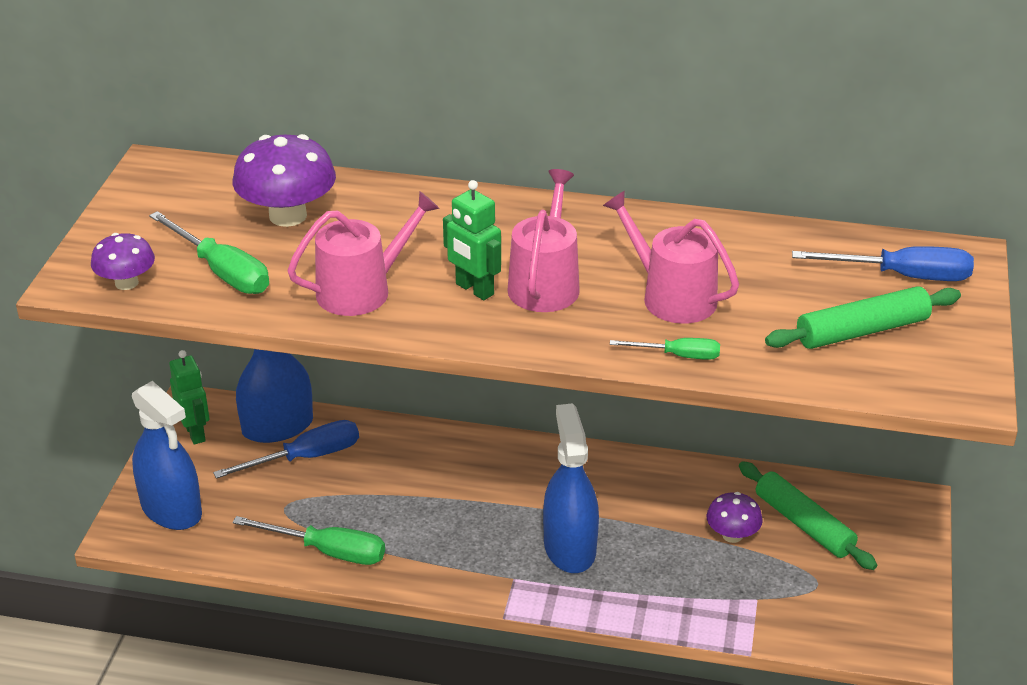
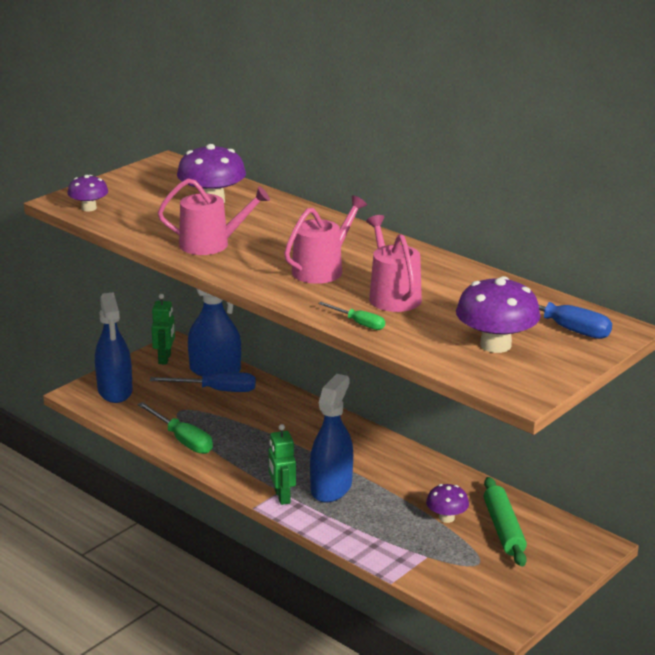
camera: 30 degrees right, 10 degrees down
(222, 271) = (145, 216): green screwdriver -> none
(474, 289) = (276, 261): green robot -> green robot (282, 497)
(862, 331) = (495, 345): green rolling pin -> purple mushroom

